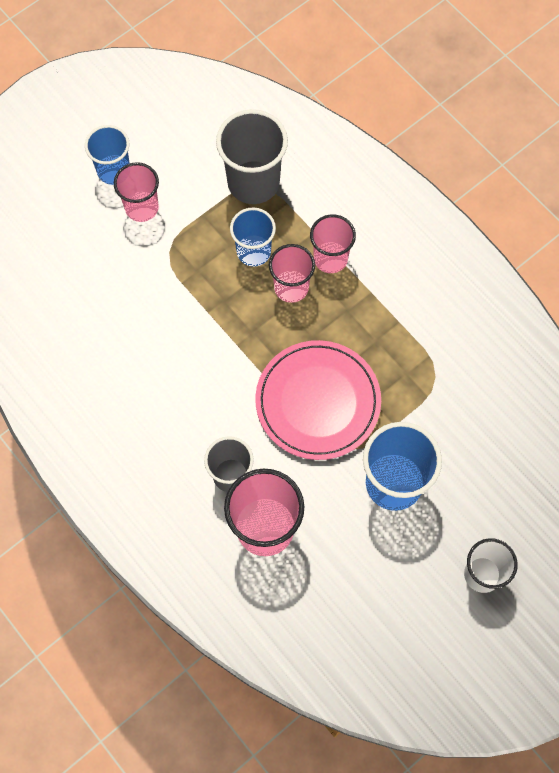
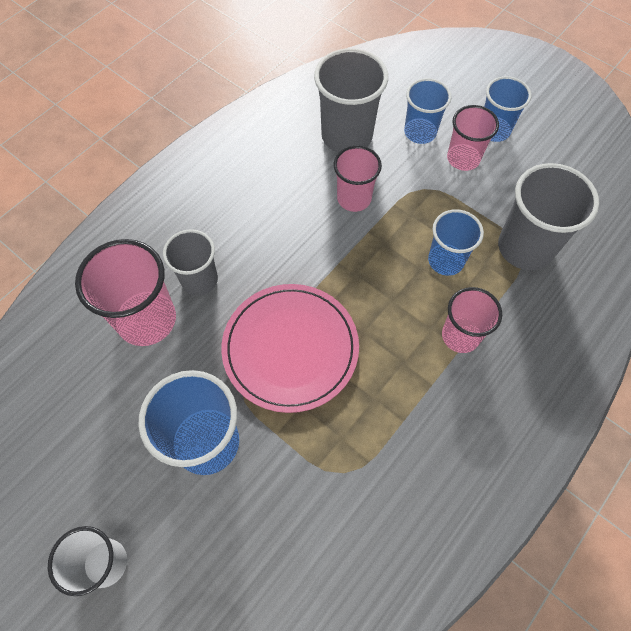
camera: 80 degrees right, 5 degrees down
(87, 309) = (347, 136): none -> grey cup
(99, 239) = (420, 132): none -> blue cup
(291, 287) = (415, 302): pink cup -> pink cup (354, 198)

